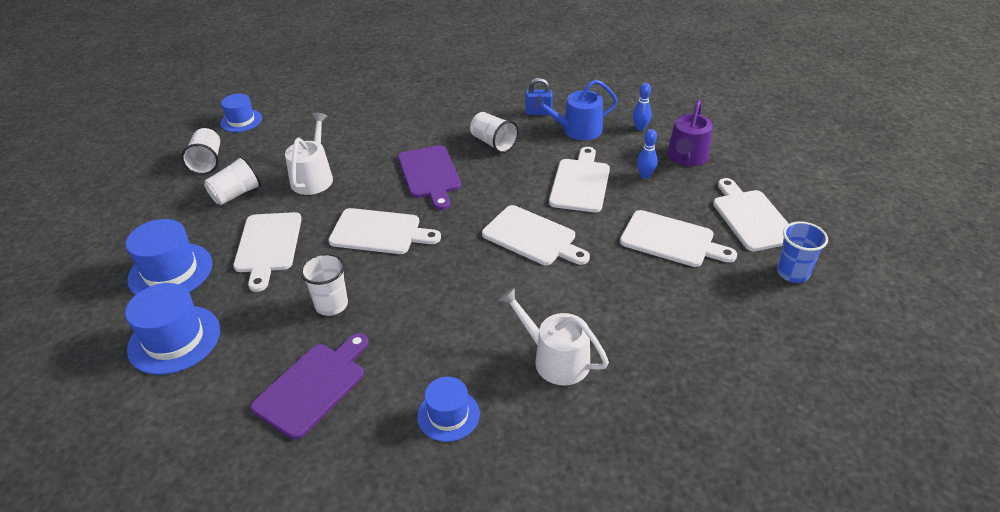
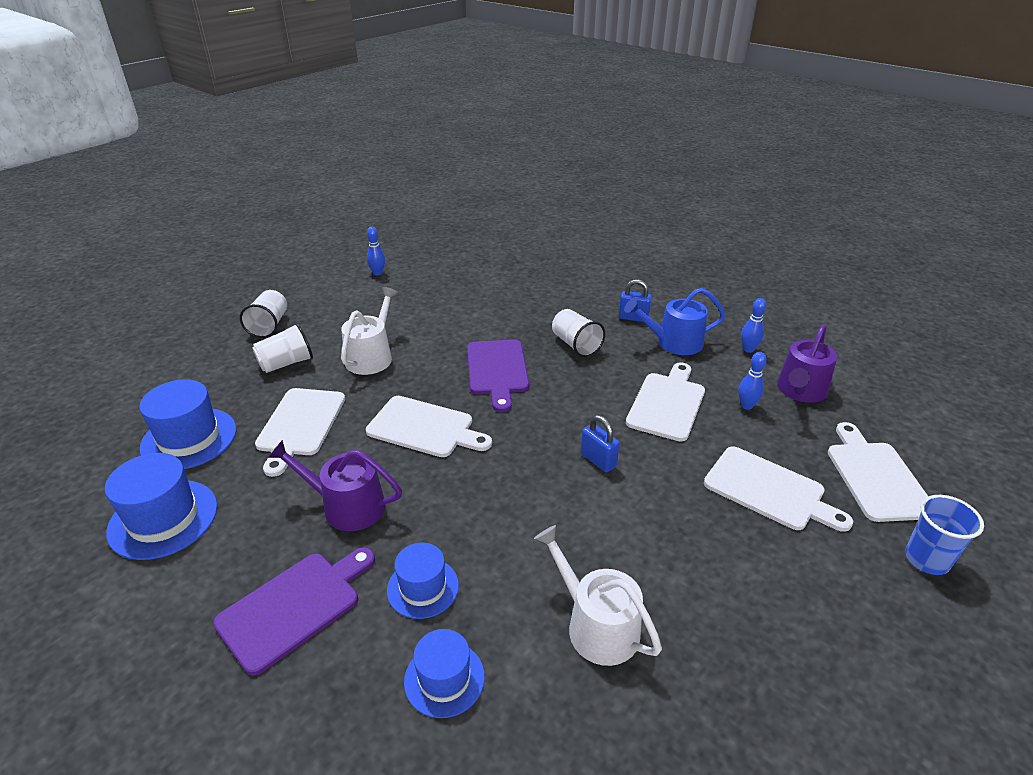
camera: 10 degrees right, 5 degrees down
(241, 120) = (317, 288): blue hat -> blue hat (423, 587)
(295, 99) = (377, 273): none -> blue bowling pin
(331, 305) = (346, 506): white cup -> purple watering can
(532, 237) = (598, 460): white cutting board -> blue padlock

